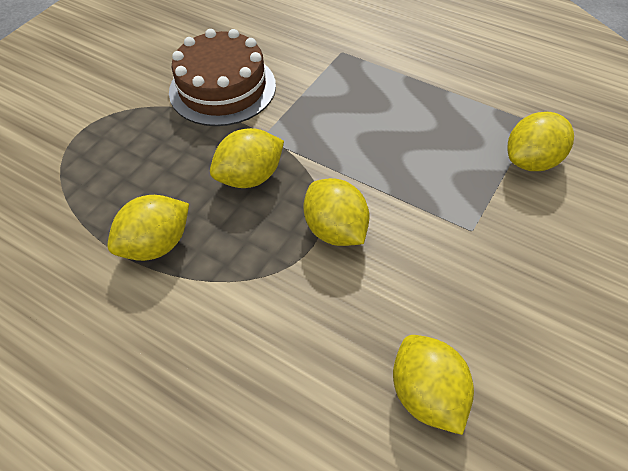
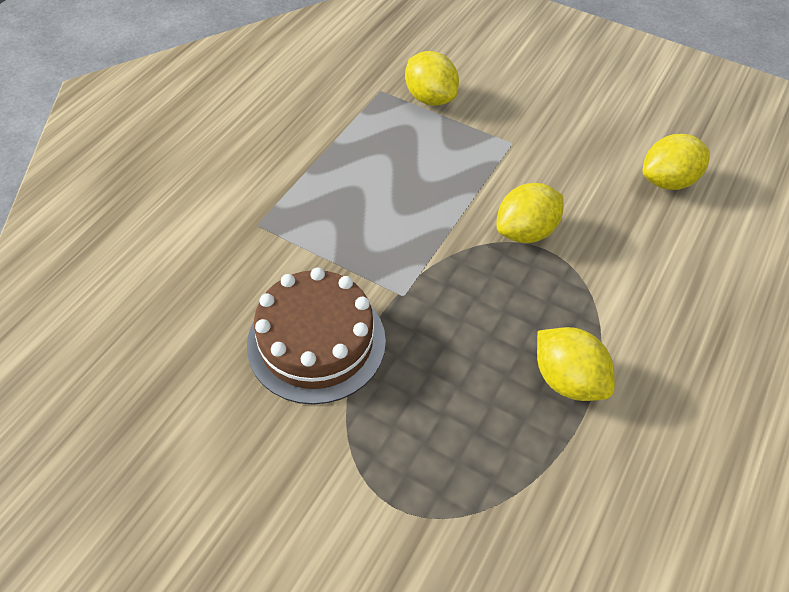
camera: 95 degrees left, 0 degrees up
(250, 177) = (465, 302): yellow lemon -> none

